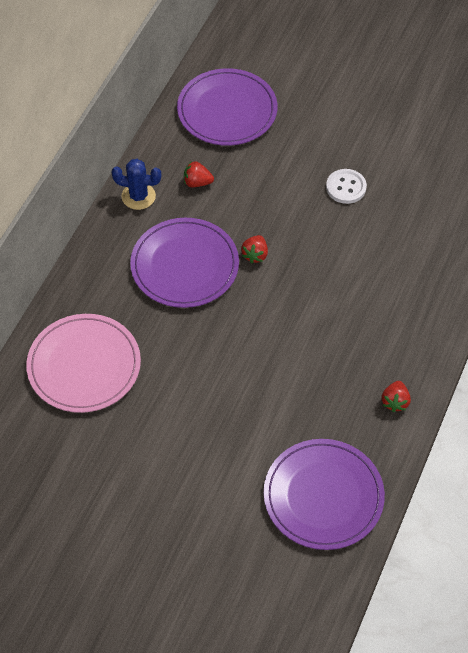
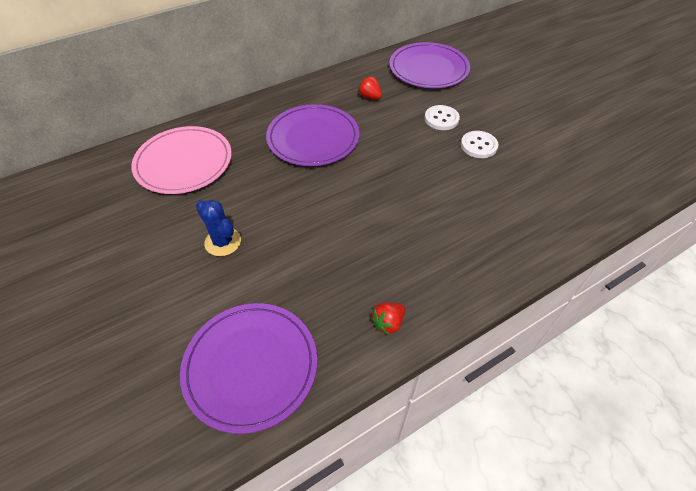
camera: 35 degrees right, 5 degrees down
(138, 196) = (323, 88): blue cactus -> blue cactus (223, 242)
(255, 255) = (369, 155): red strawberry -> none
(289, 173) = (441, 119): none -> white button

